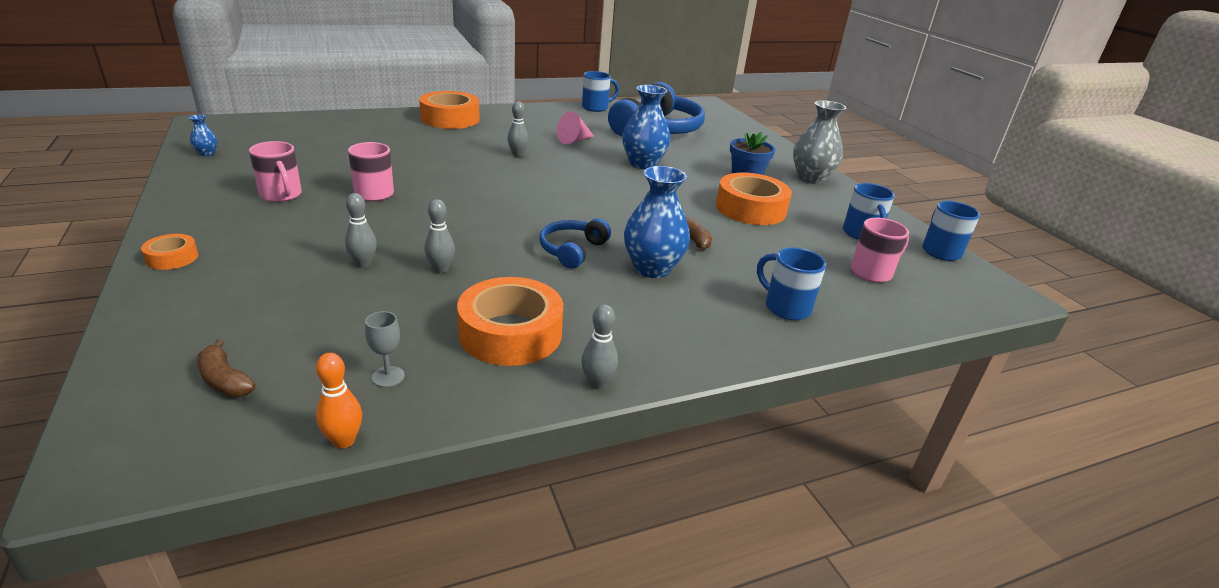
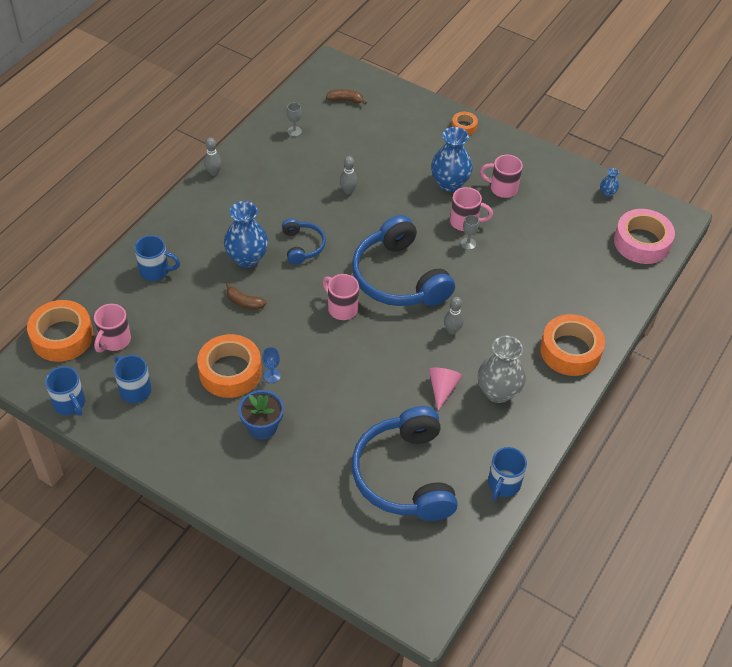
camera: 145 degrees right, 20 degrees up
(268, 127) = (642, 242): none -> pink tape
(344, 441) = (277, 106): orange bowling pin -> none
(363, 263) = (386, 172): grey bowling pin -> none
(403, 182) = (468, 243): none -> grey goblet
(509, 192) = (398, 278): none -> blue headphones
(510, 333) = (273, 175): orange tape -> orange tape (62, 336)
(594, 198) = (341, 308): none -> pink mug
(643, 164) = (355, 387): blue vase -> blue vase (449, 183)
(711, 193) = (272, 376): none -> blue goblet
(811, 178) = (208, 468): grey vase -> grey vase (498, 392)

